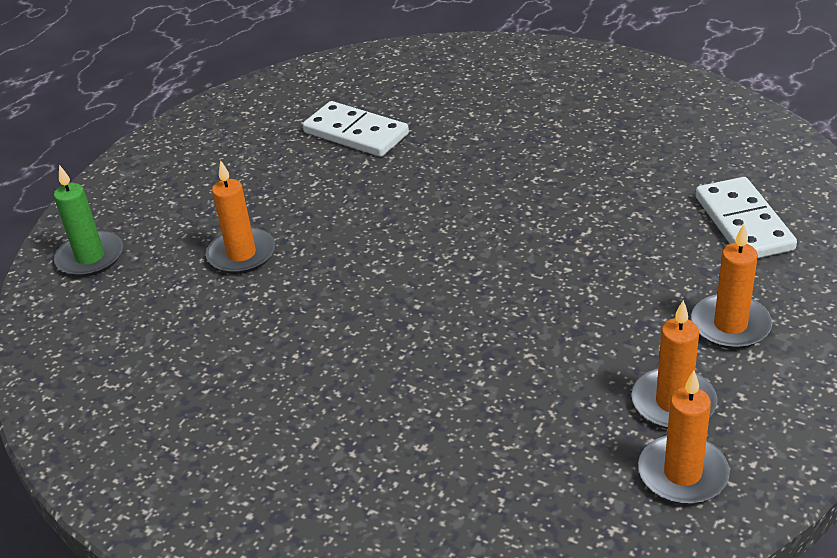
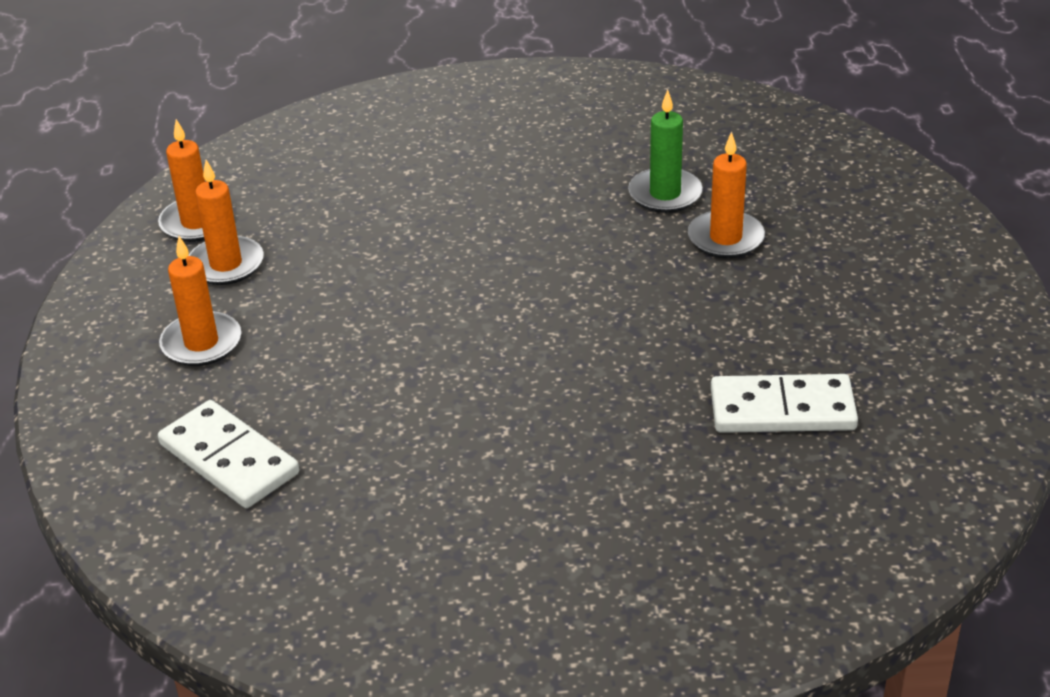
camera: 145 degrees right, 0 degrees up
(90, 257) = (863, 185): green candle -> green candle (665, 194)

